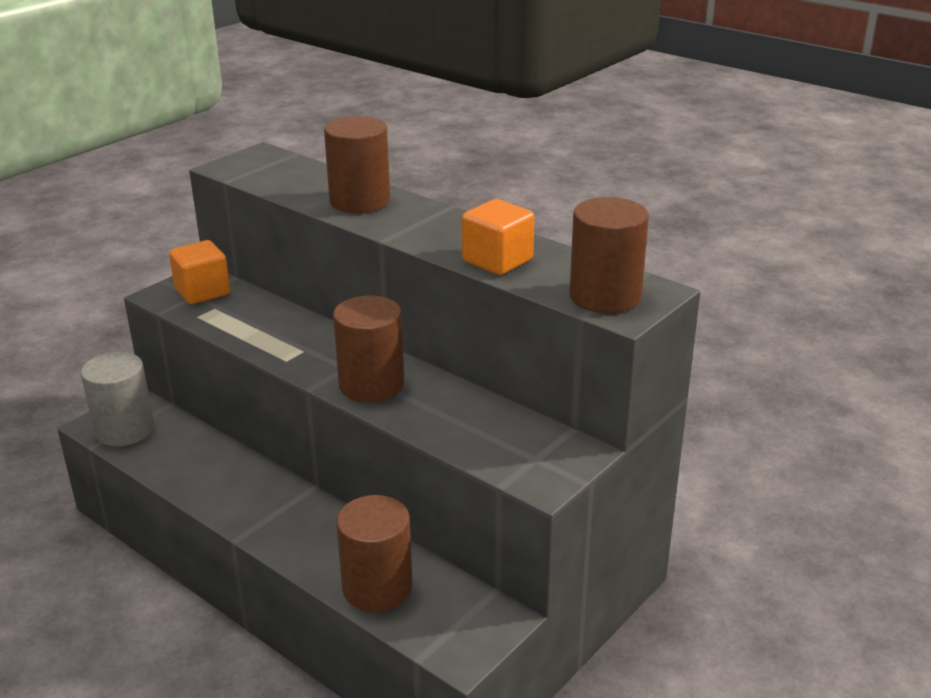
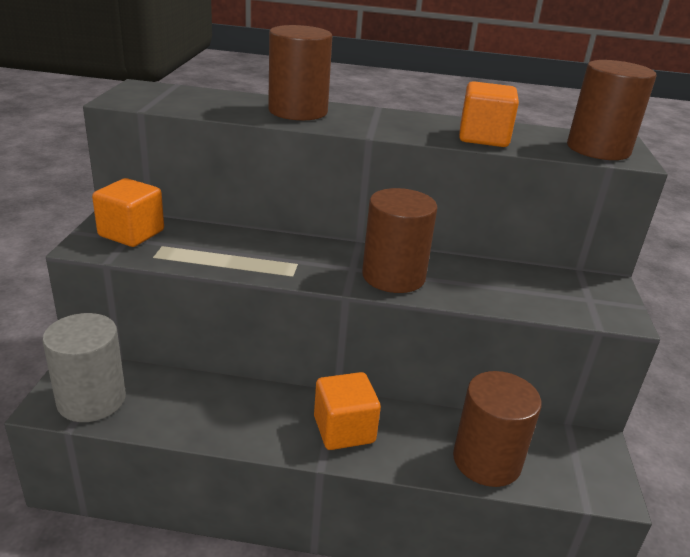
camera: 35 degrees left, 0 degrees up
(285, 518) = (344, 430): none -> orange cube

